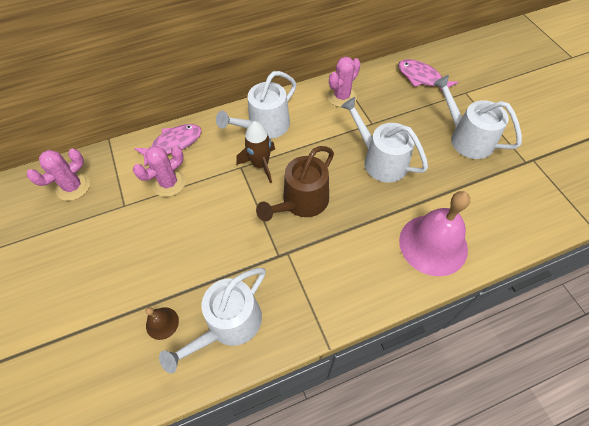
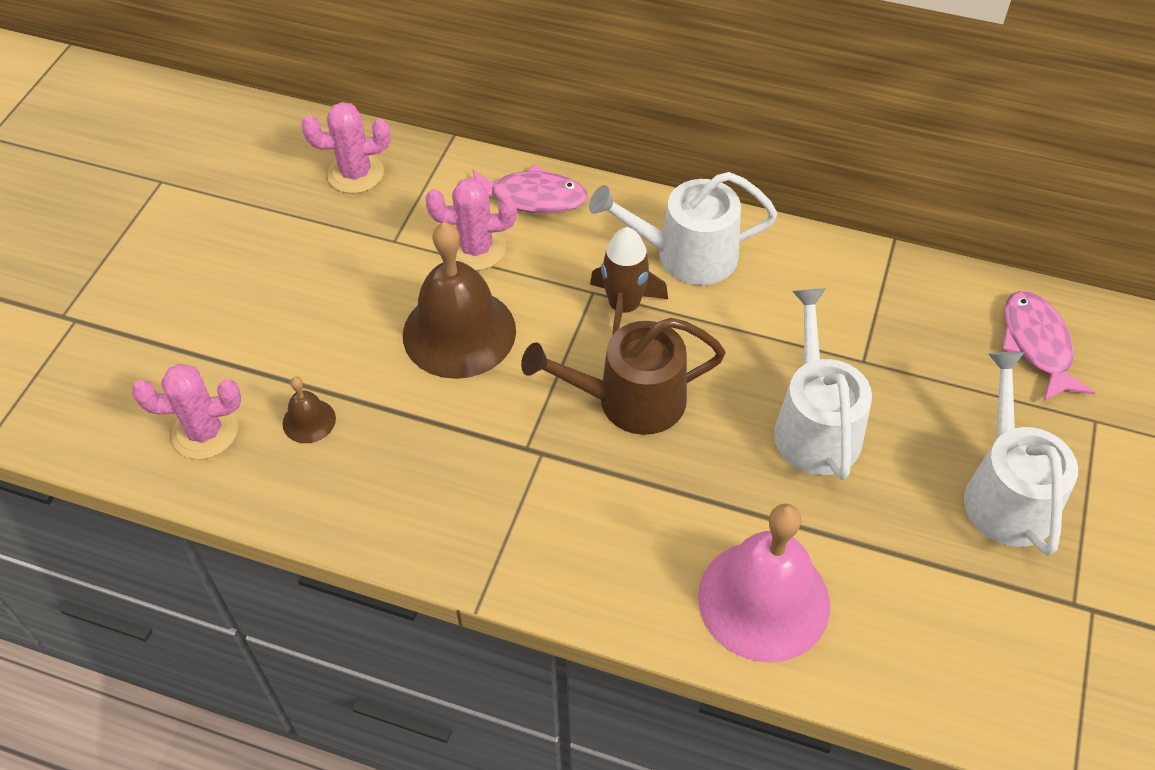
camera: 40 degrees right, 5 degrees down
(197, 226) = (459, 332): none -> brown bell
(229, 324) = (383, 484): white watering can -> none
(342, 97) = (857, 287): pink cactus -> pink cactus (205, 432)

